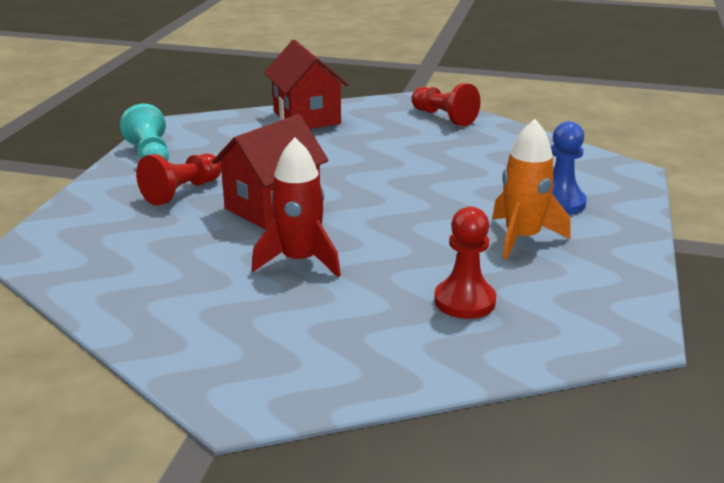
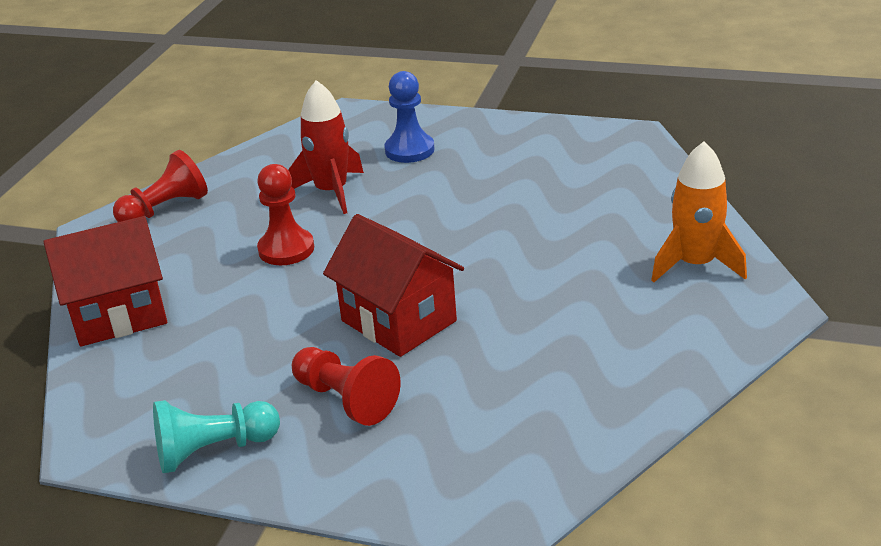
camera: 85 degrees left, 5 degrees up
(299, 261) = (526, 293): red rocket -> red rocket (331, 192)
(464, 301) = (593, 202): red pawn -> red pawn (286, 249)
(522, 238) = (479, 171): orange rocket -> orange rocket (695, 265)

